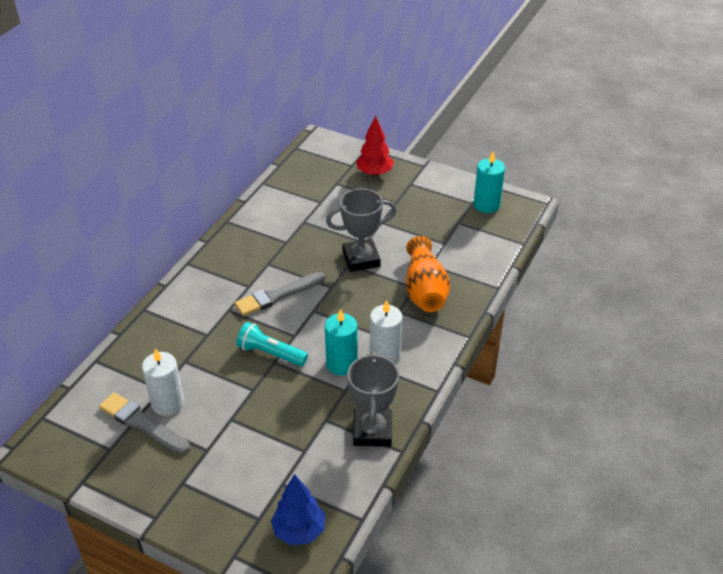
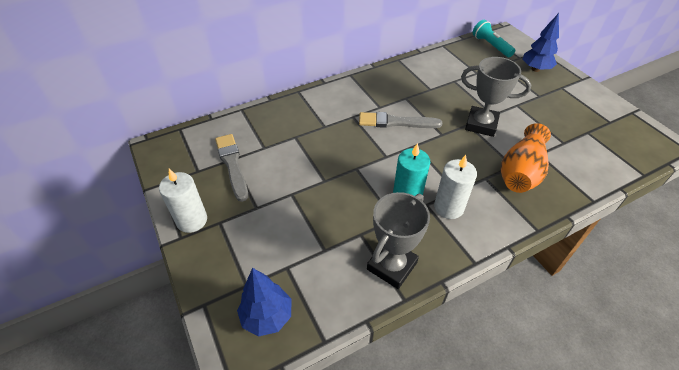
camera: 35 degrees right, 5 degrees up
(167, 403) = (260, 159): white candle -> white candle (192, 220)
(271, 353) = (358, 161): turquoise flashlight -> turquoise flashlight (491, 46)
(374, 173) = (535, 69): red tree -> blue tree
(486, 205) = (624, 129): turquoise candle -> none

